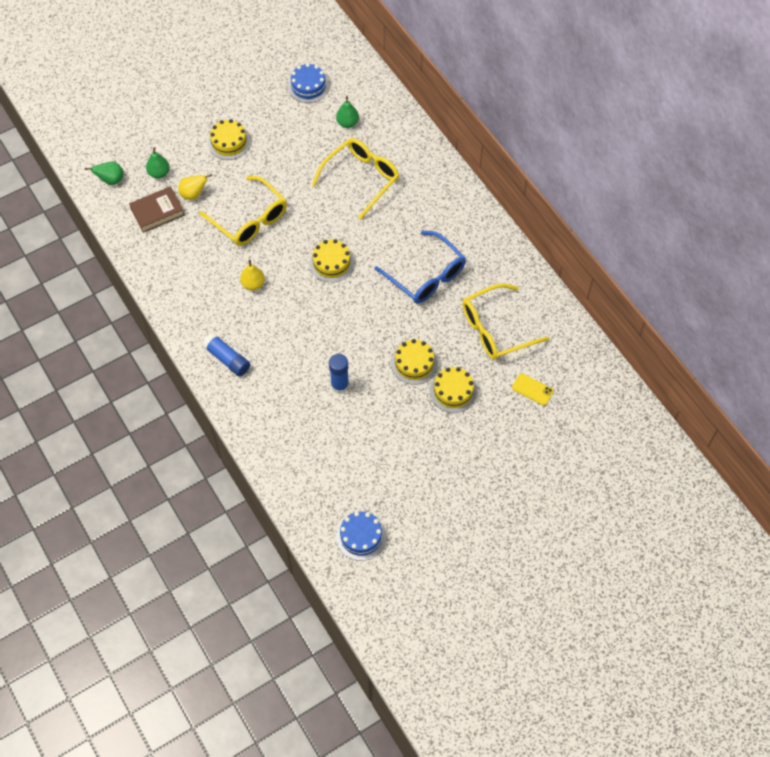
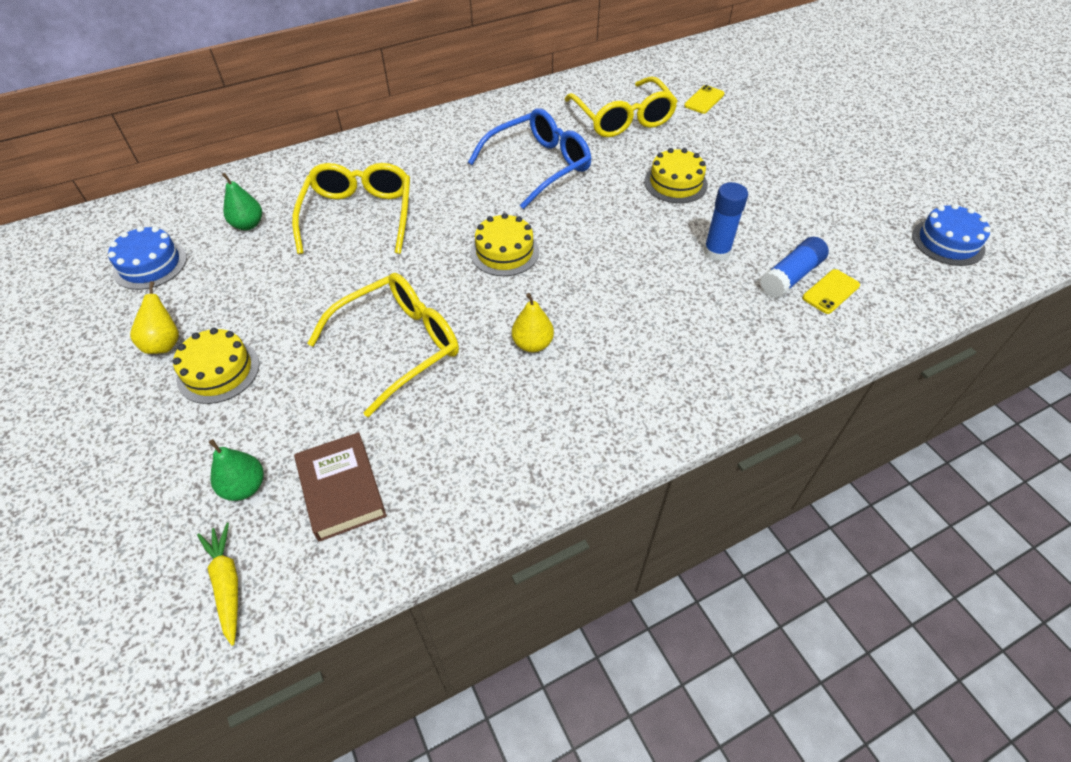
camera: 85 degrees left, 10 degrees down
(111, 180) = (227, 584): green pear -> yellow carrot
(194, 194) = (318, 427): yellow pear -> yellow pear (164, 343)
(227, 359) = (680, 382): blue glue stick -> blue glue stick (791, 276)
(305, 450) = (830, 292): none -> yellow phone
(361, 179) = (359, 215): yellow glasses -> yellow glasses turned 45 degrees clockwise
(453, 391) = (714, 155): yellow cake -> none

